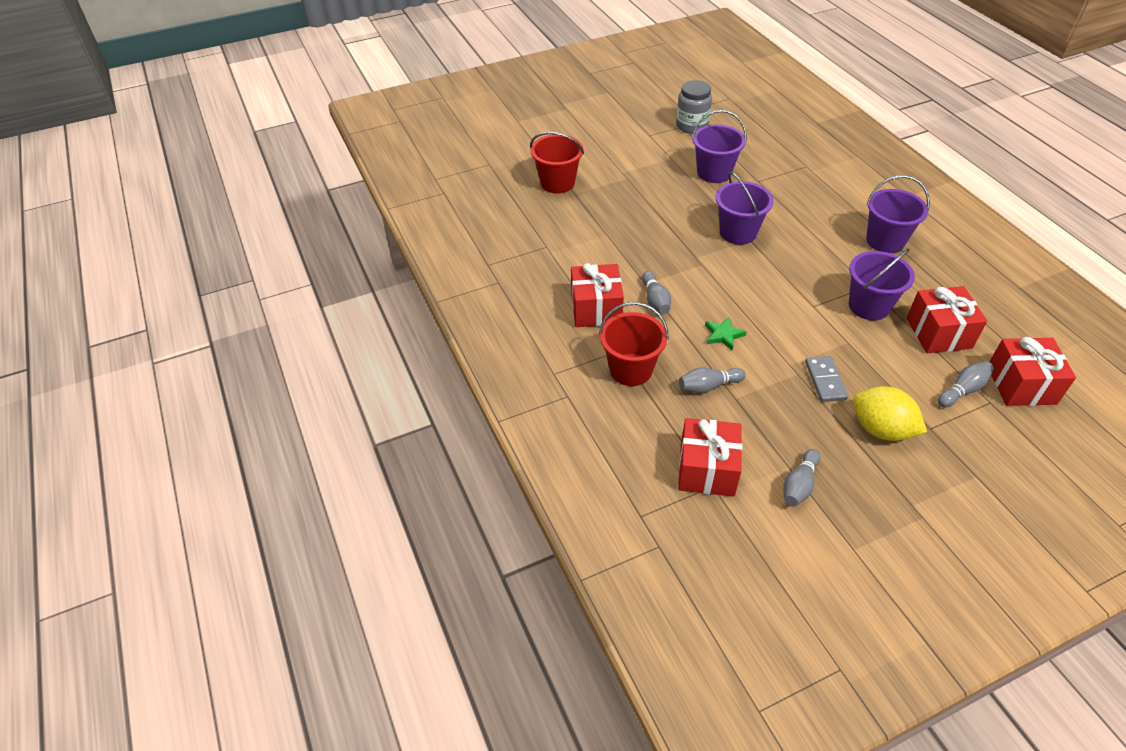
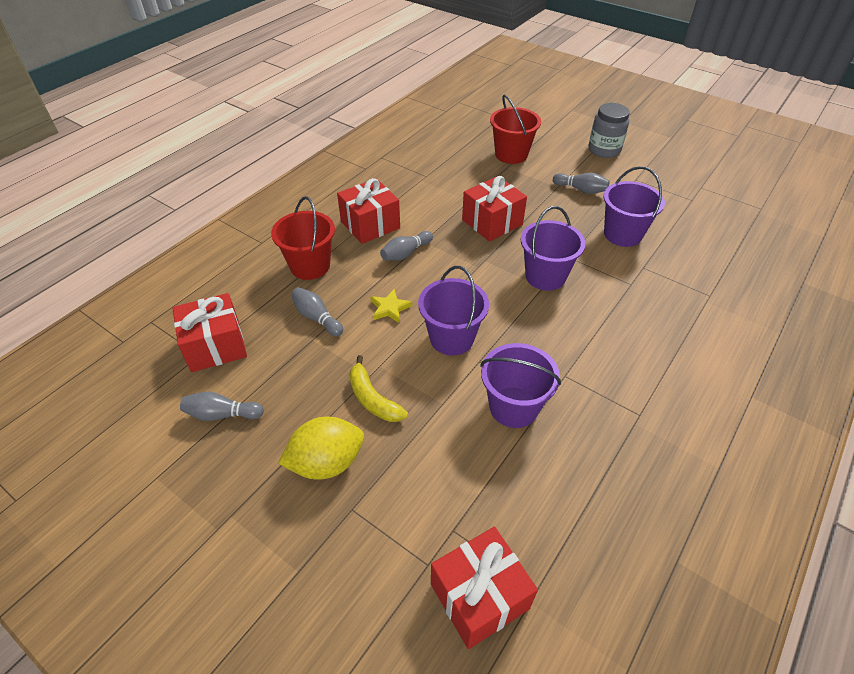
camera: 60 degrees right, 0 degrees up
(691, 126) = (681, 199): grey jar -> grey jar (604, 150)
(723, 335) = (390, 308): green star -> yellow star
(825, 380) = (373, 399): grey domino -> yellow banana
(881, 429) = (326, 463): yellow lemon -> yellow lemon turned 60 degrees clockwise
(885, 241) = (641, 395): purple bucket -> purple bucket (451, 338)
(938, 333) = (515, 484): red gift -> red gift (492, 222)
(963, 390) = (431, 530): grey bowling pin -> grey bowling pin (581, 190)

